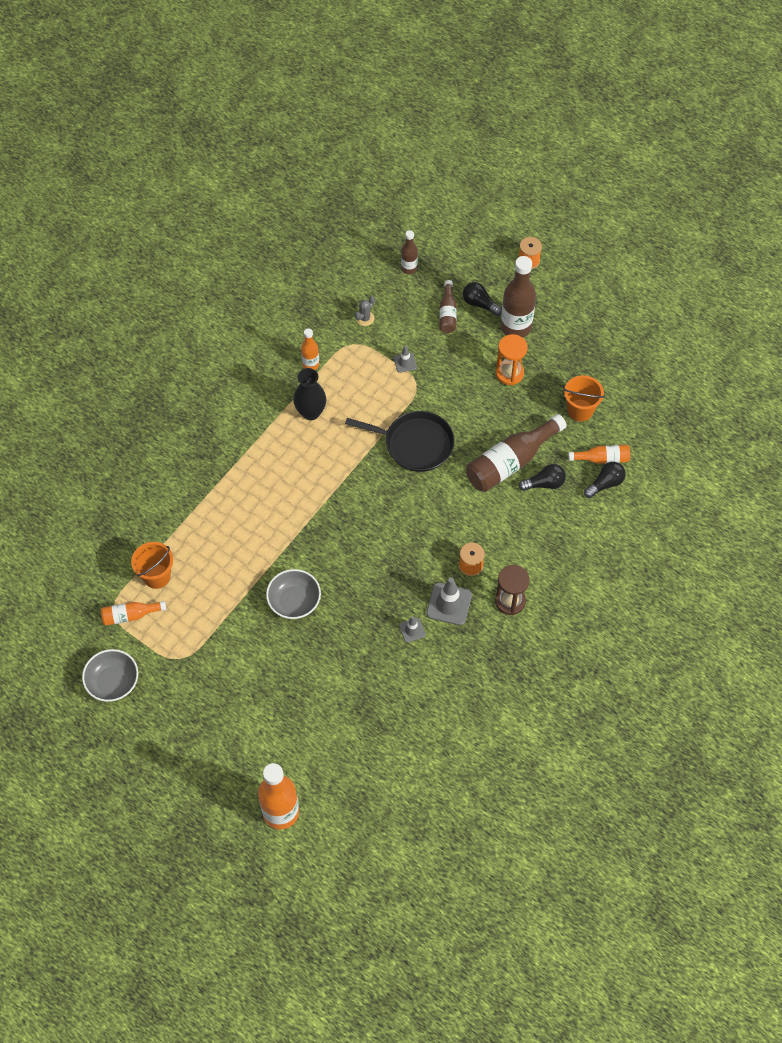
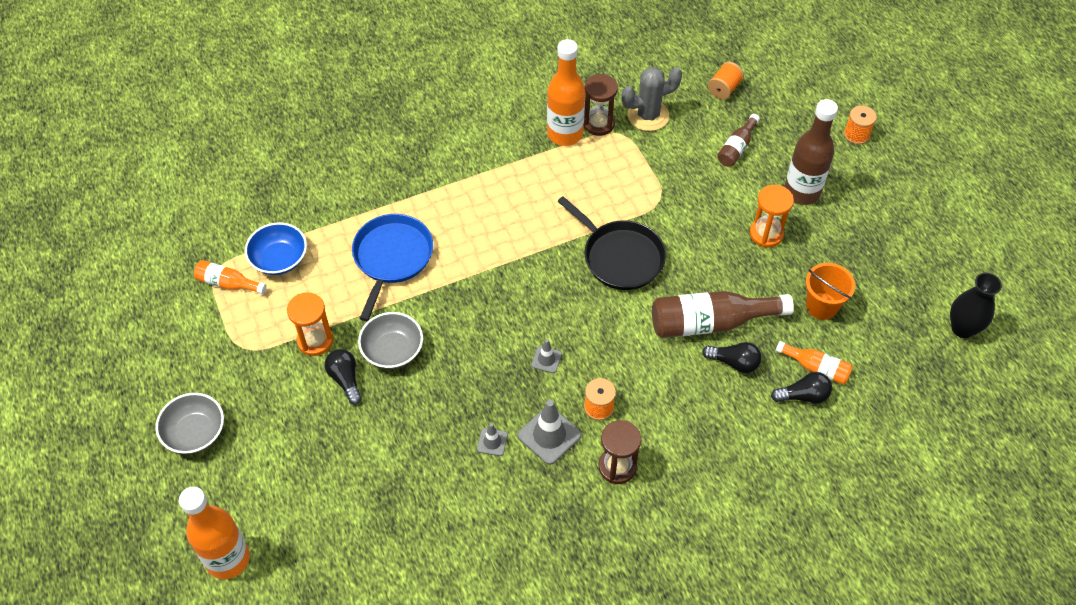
camera: 30 degrees right, 5 degrees down
(113, 682) = (166, 337): grey bowl -> grey bowl (195, 432)
(157, 576) = (279, 259): orange bucket -> blue bowl
(230, 624) = (315, 340): none -> orange hourglass
(244, 531) = (392, 257): none -> blue pan
(310, 364) = (565, 134): orange bottle -> orange bottle, size x1.86
(311, 412) = (534, 178): black vase -> black vase (962, 328)
(331, 343) = (598, 124): none -> brown hourglass
(365, 318) = (648, 115): grey cactus -> grey cactus, size x1.97
(405, 362) = (661, 174): grey traffic cone -> grey traffic cone (546, 359)
(409, 268) = (724, 89): brown bottle -> orange spool
(479, 304) = (777, 153): black light bulb -> black light bulb (345, 379)

